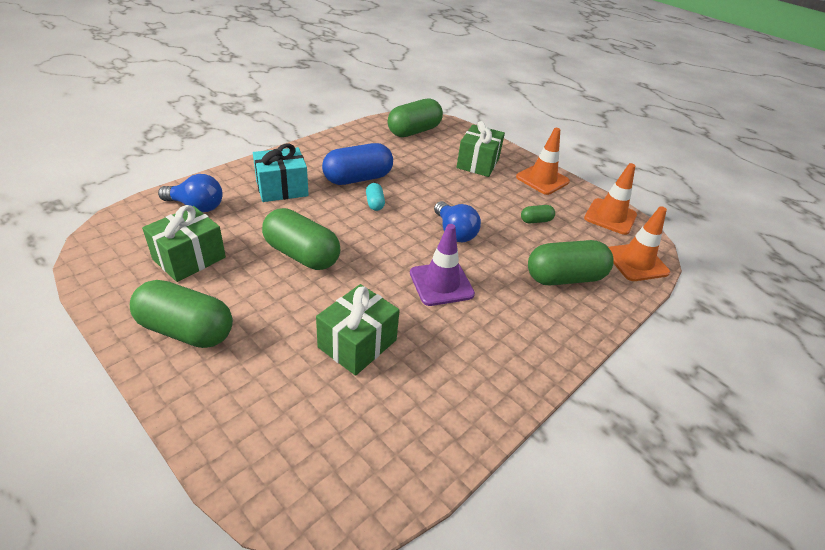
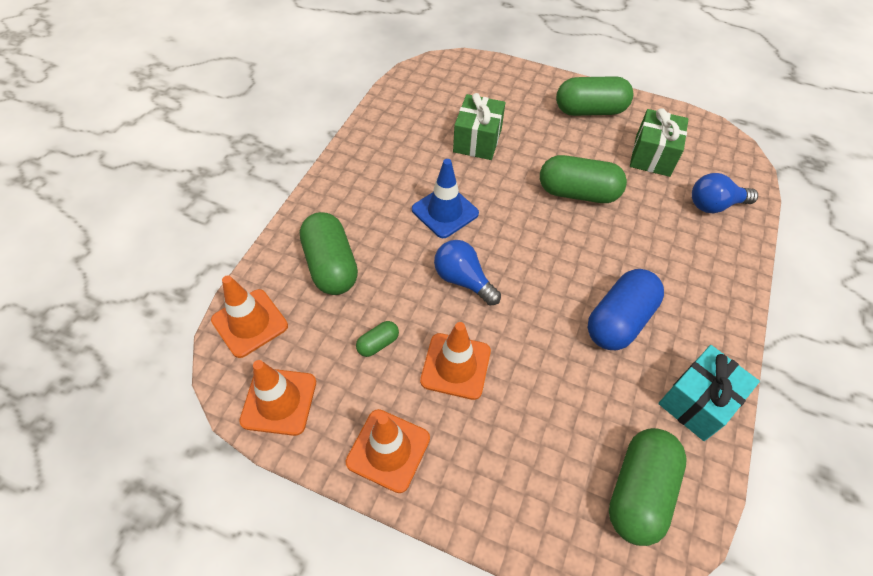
camera: 160 degrees right, 15 degrees up
(282, 188) = (674, 263): turquoise gift -> turquoise gift (697, 401)
(375, 203) = (569, 286): turquoise capsule -> none
(441, 283) = (445, 211): purple traffic cone -> blue traffic cone
(478, 163) = (496, 443): green gift -> none
(485, 195) = (455, 366): none -> orange traffic cone
(564, 278) = (331, 265): green capsule -> green capsule turned 75 degrees counterclockwise

